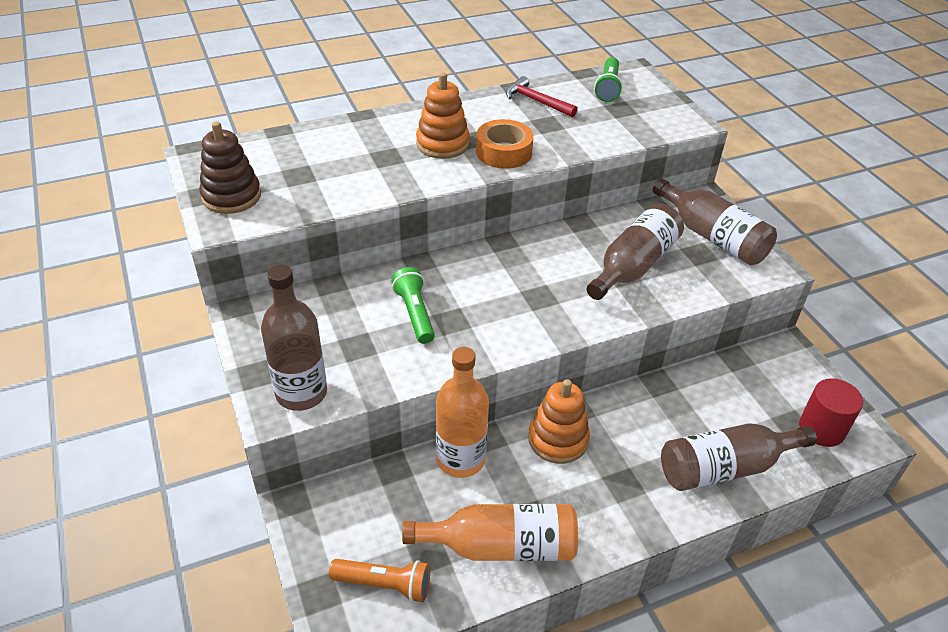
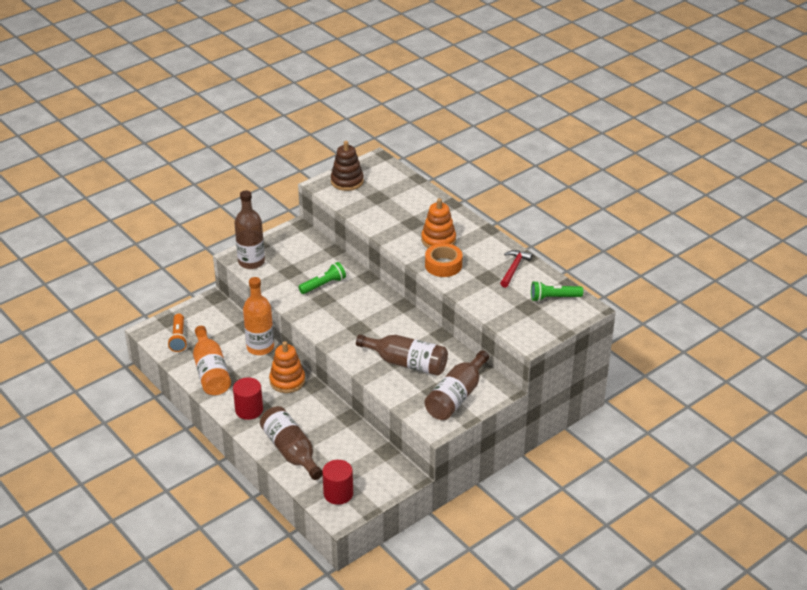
camera: 75 degrees right, 5 degrees down
(617, 506) = (249, 410): none -> red cylinder

